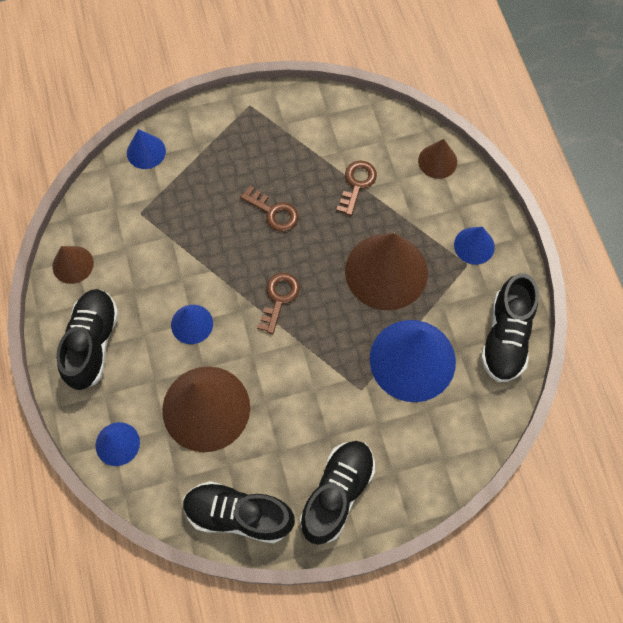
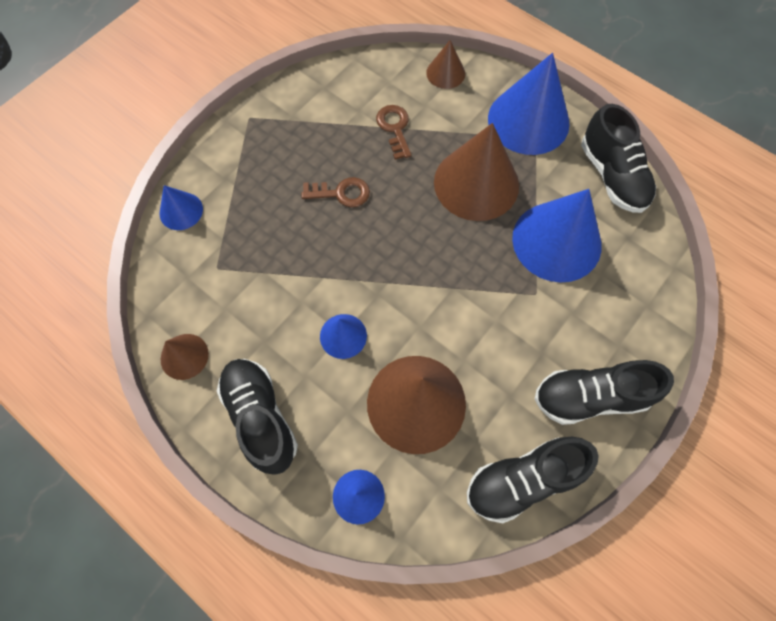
camera: 35 degrees left, 0 degrees up
(279, 298) = (404, 263): brown key -> none
(337, 493) = (590, 396): black shoe -> black shoe turned 90 degrees counterclockwise
(474, 245) = (528, 120): blue cone -> blue cone, size x2.01

